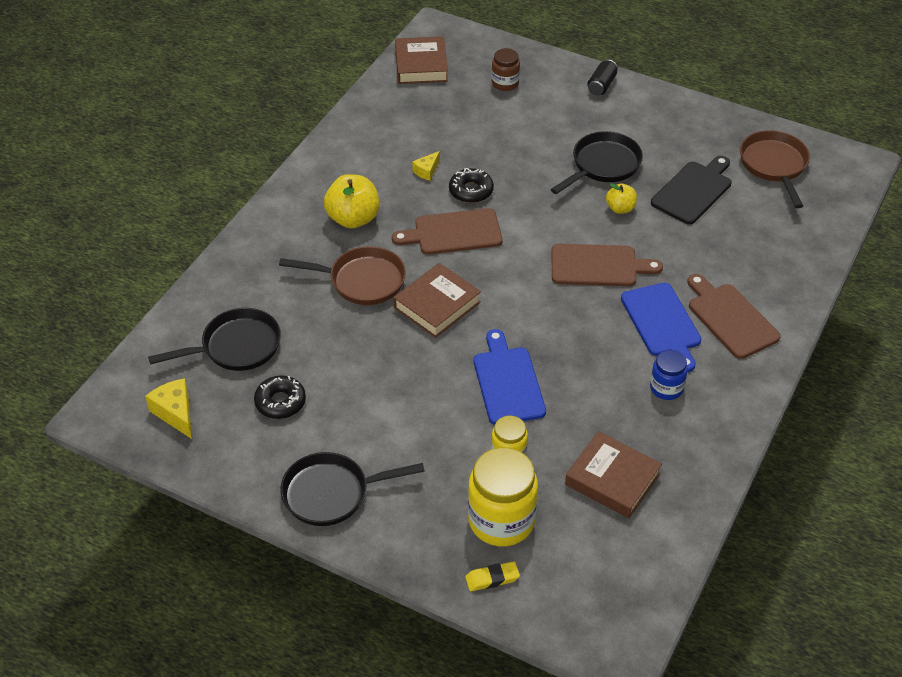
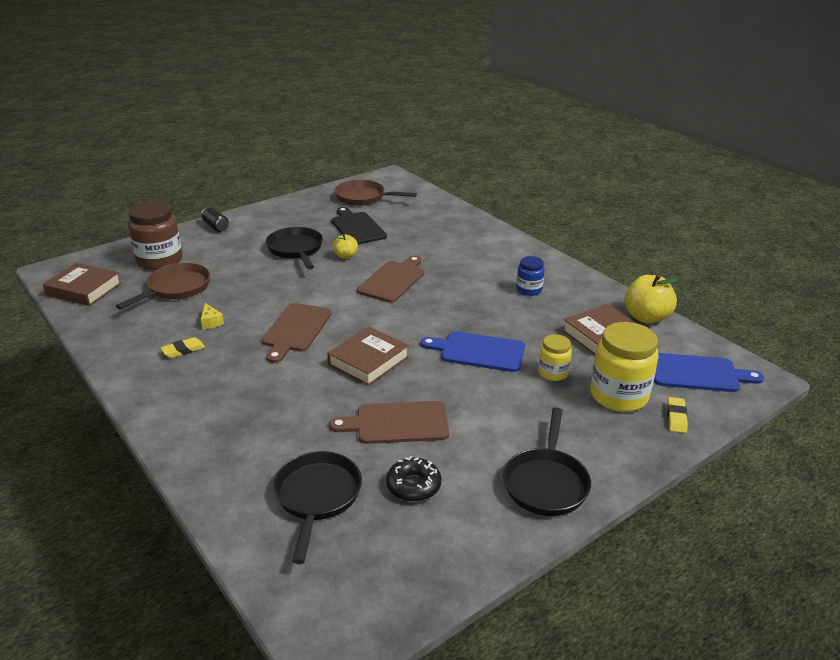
camera: 65 degrees left, 15 degrees down
(175, 413) = (374, 572): yellow cheese -> none
(353, 218) = (223, 376): yellow apple -> yellow apple (646, 317)
(362, 281) = (304, 392): brown pan -> brown pan (176, 288)
(373, 176) = (183, 350): none -> yellow eraser
(437, 305) = (368, 361): brown book -> brown book turned 60 degrees clockwise
(471, 191) = (258, 309): black donut -> none
(505, 83) = (160, 260): brown jar -> brown jar, size x1.83
(662, 323) = (468, 274): blue cutting board -> blue cutting board (698, 373)
(730, 318) = (483, 250): brown cutting board -> brown cutting board (397, 423)

